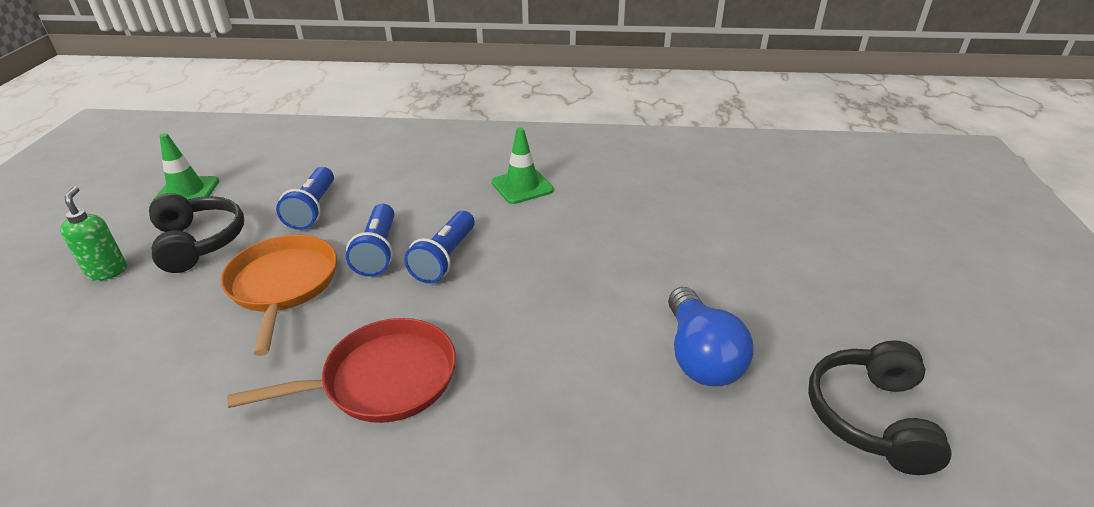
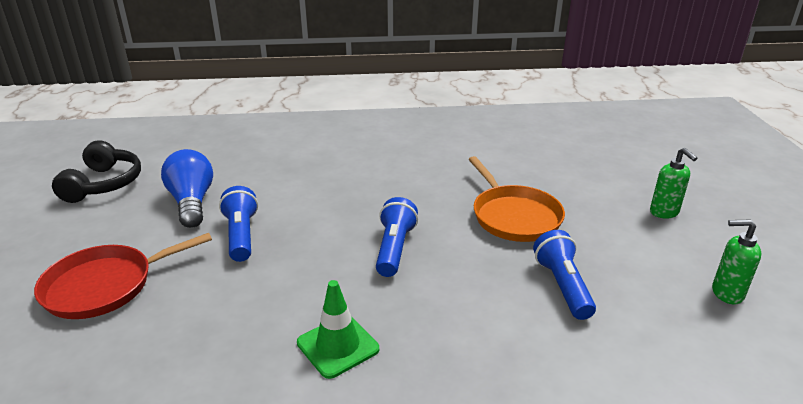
camera: 170 degrees right, 5 degrees down
(187, 192) = (726, 293): green traffic cone -> green soap dispenser
(199, 242) = (628, 241): black headphones -> none
(378, 251) = (458, 249): blue flashlight -> blue flashlight (241, 235)
(383, 379) = (398, 175): red pan -> red pan (104, 286)

